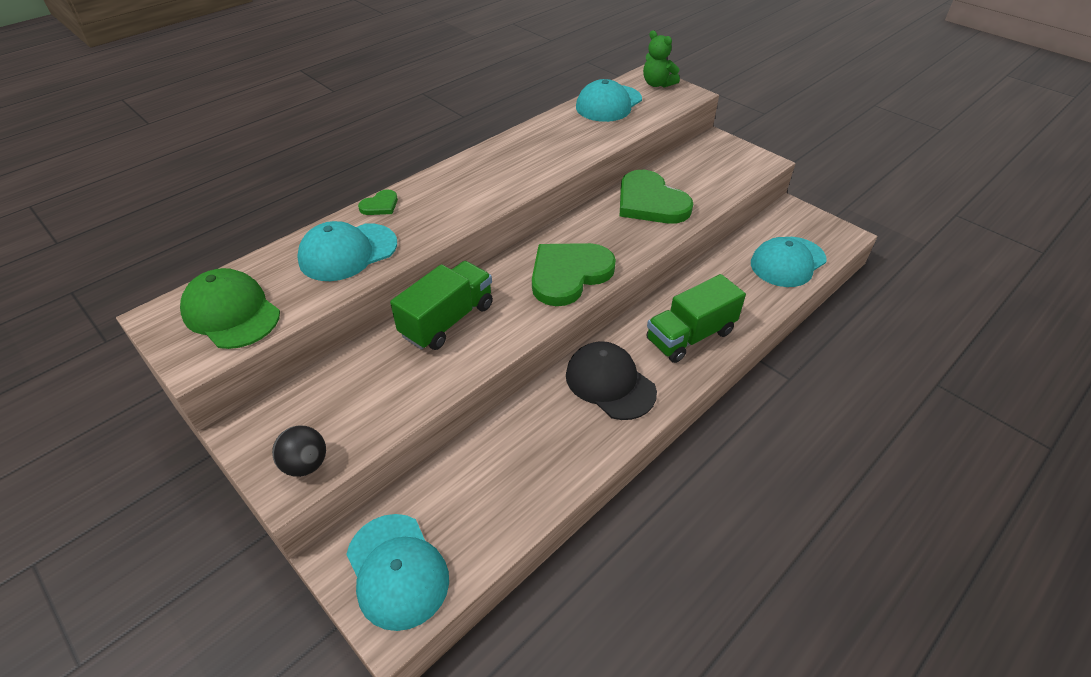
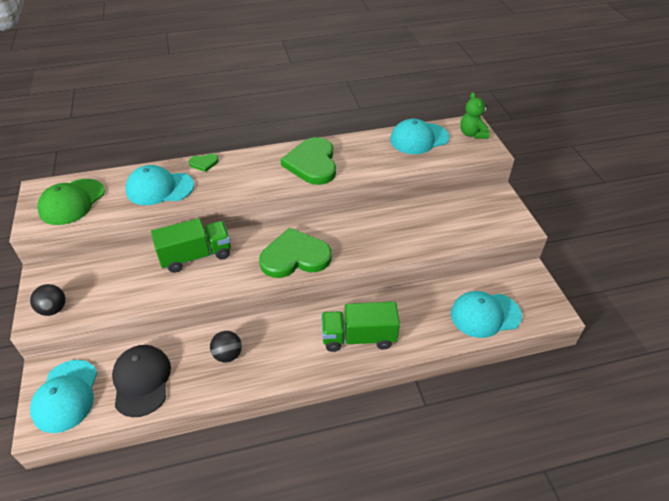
camera: 30 degrees right, 0 degrees up
(231, 313) = (72, 202): green cap -> green cap turned 135 degrees counterclockwise
(565, 420) = (228, 355): none -> black ball
(610, 383) = (276, 344): black cap -> black cap (141, 381)
(650, 202) = (399, 226): green heart -> green heart (312, 163)

